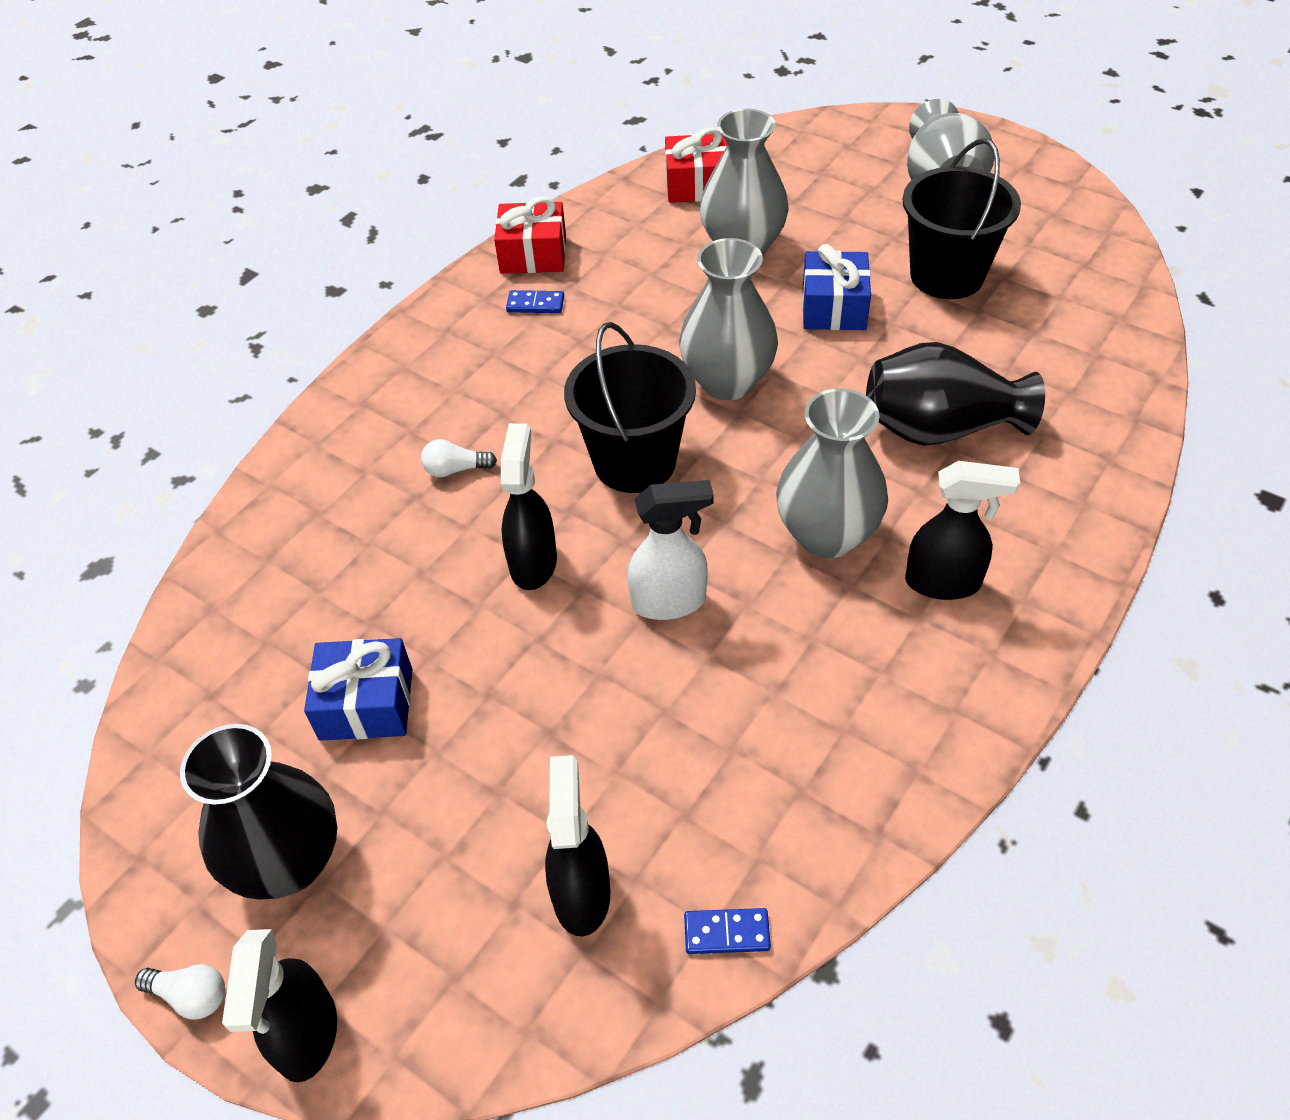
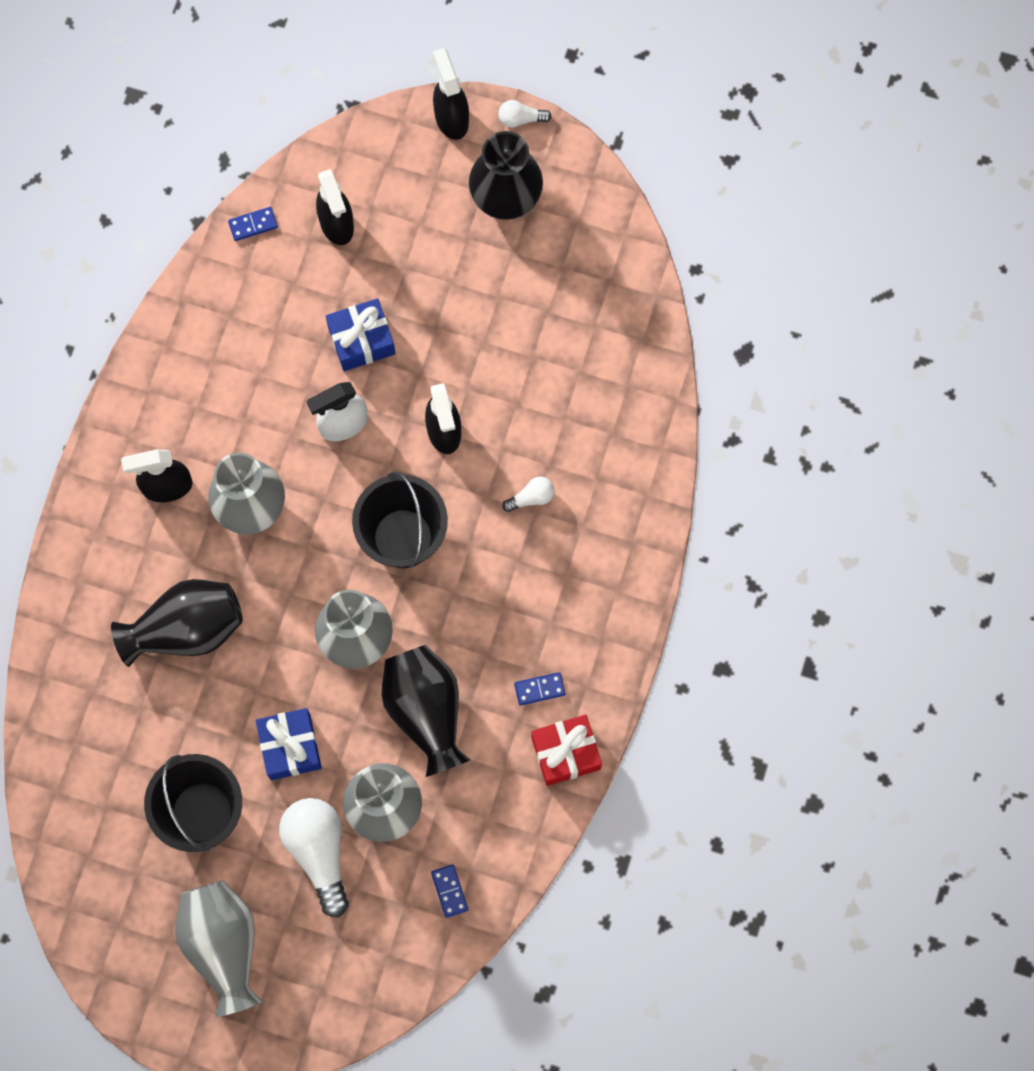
camera: 160 degrees right, 25 degrees up
(366, 704) = (508, 301): blue gift -> blue gift (361, 340)
(669, 309) = (426, 711): none -> black vase
(697, 185) = (449, 891): red gift -> blue domino
(824, 229) = (318, 852): none -> white light bulb

